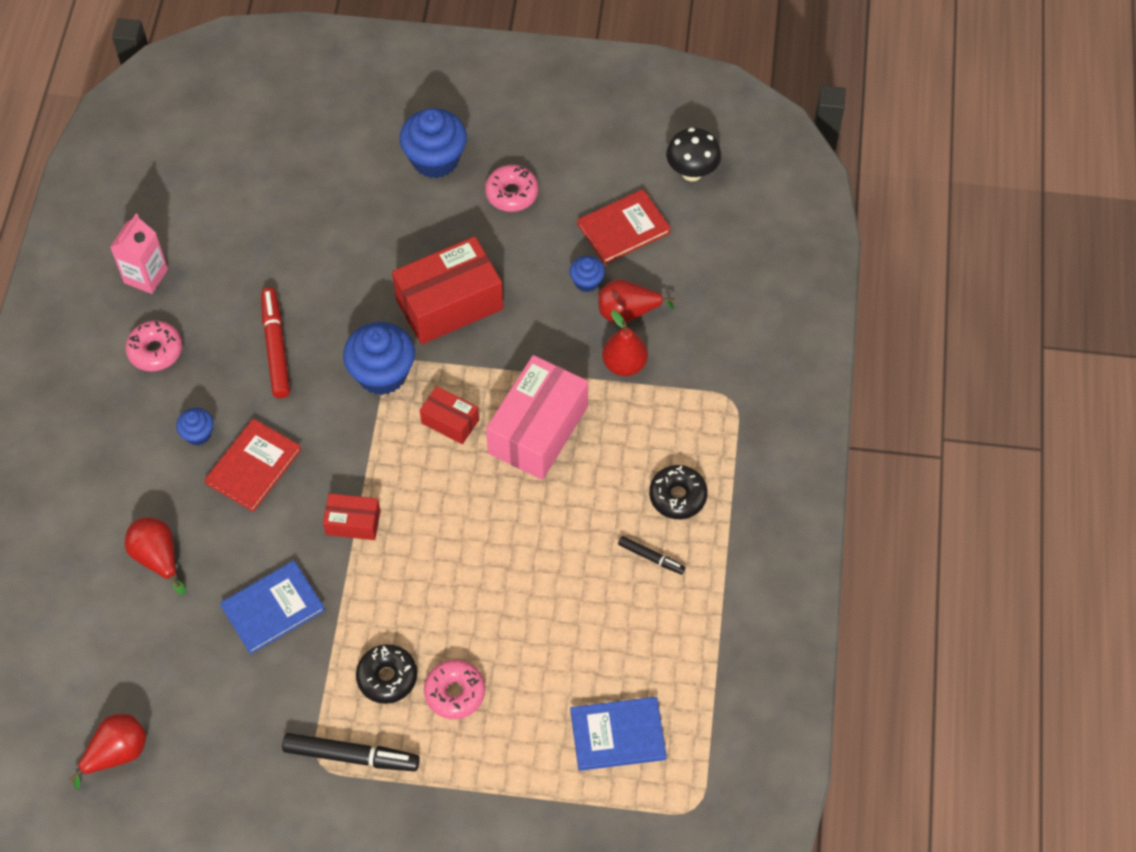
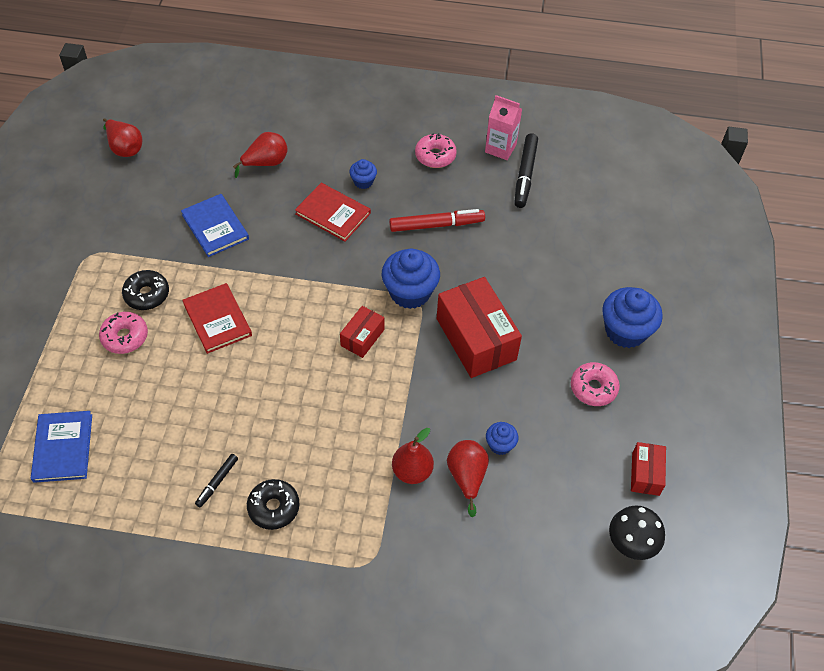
camera: 90 degrees right, 5 degrees down
(351, 756) = (90, 273): black marker -> black marker (525, 175)
(353, 523) = (278, 274): red box -> red box (645, 474)
(538, 430) = (349, 400): pink box -> none
(623, 229) = (560, 478): red book -> red book (217, 319)

